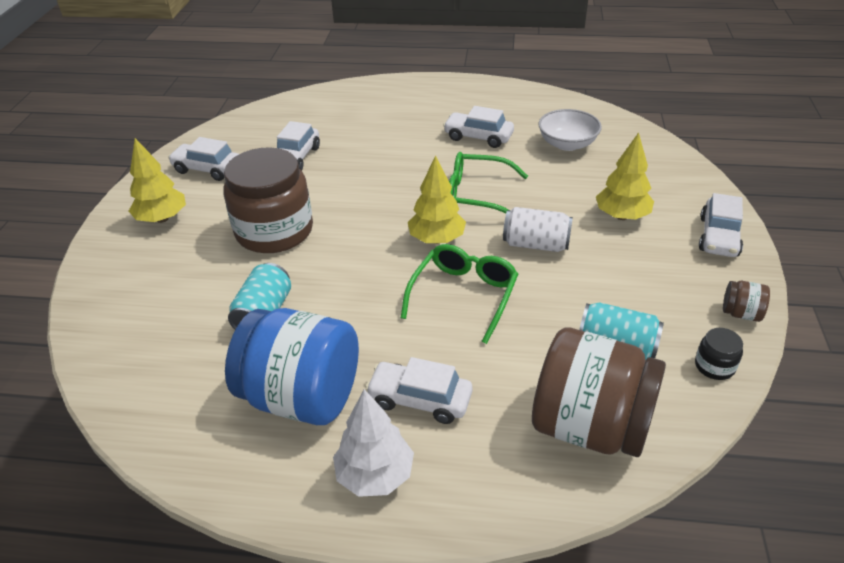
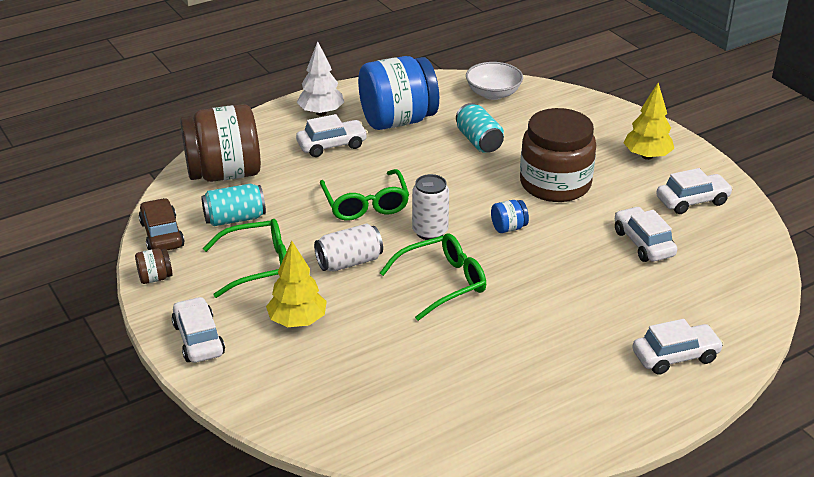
camera: 140 degrees right, 5 degrees down
(370, 212) = (508, 228): none -> blue jar
(436, 239) = (430, 231): yellow tree -> white can
(478, 137) = (516, 349): white car -> white car (675, 356)
(567, 144) = (417, 385): white bowl -> white bowl (493, 94)
(625, 279) = (258, 266): none -> green glasses
(714, 366) = (162, 234): black jar -> brown car

